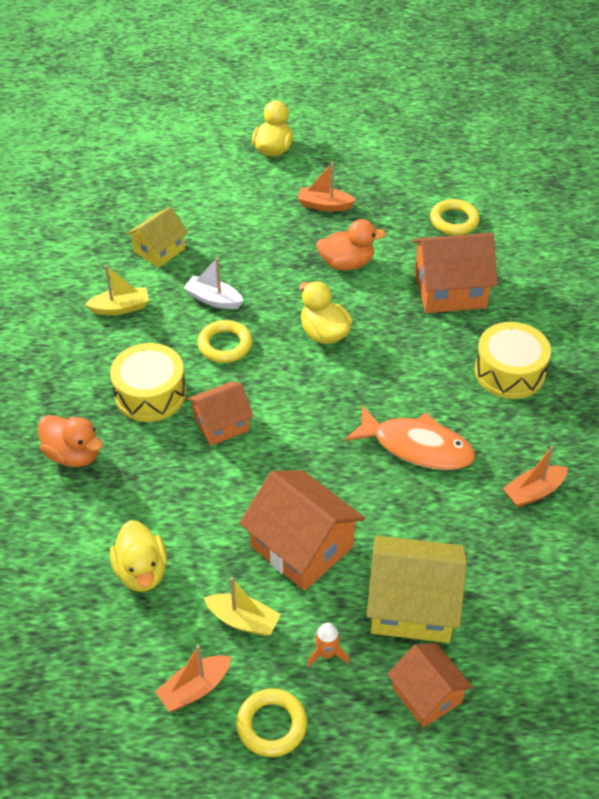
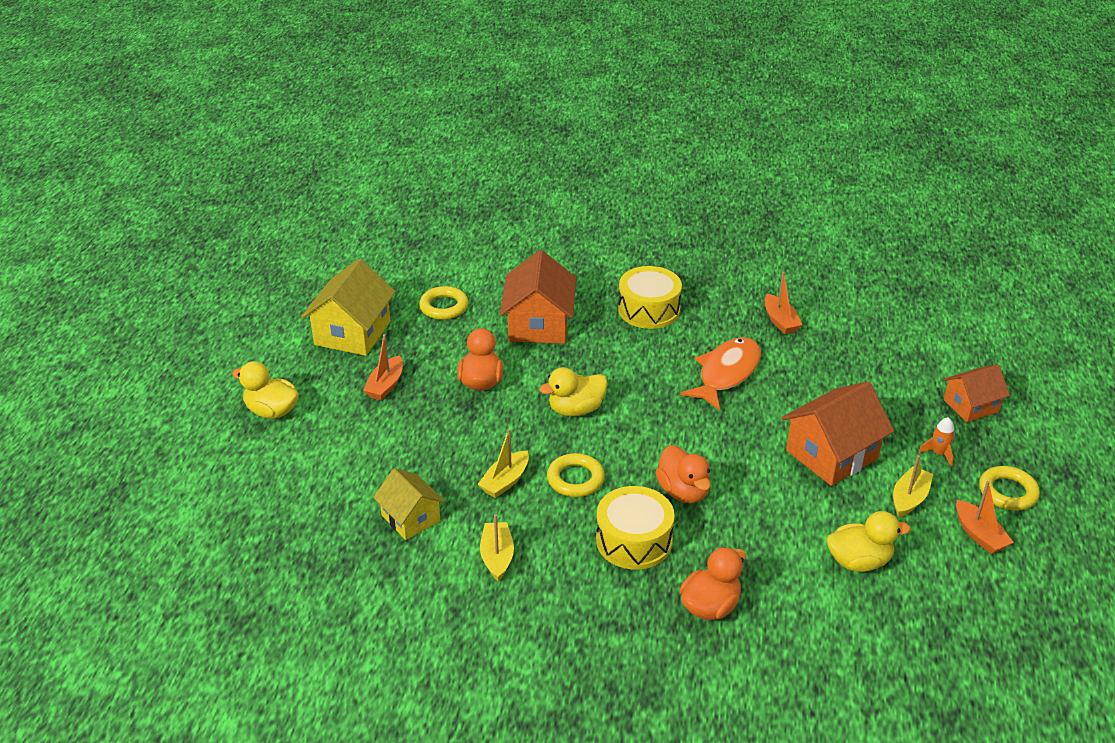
camera: 80 degrees left, 10 degrees down
(213, 299) = (505, 481): white boat -> yellow boat
(221, 424) = (683, 491): orange house -> orange duck
(412, 605) = (890, 401): yellow house -> yellow house (352, 333)

